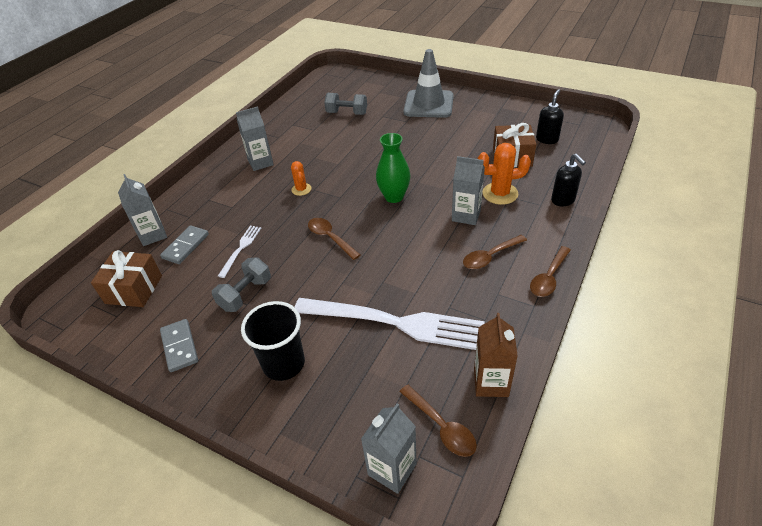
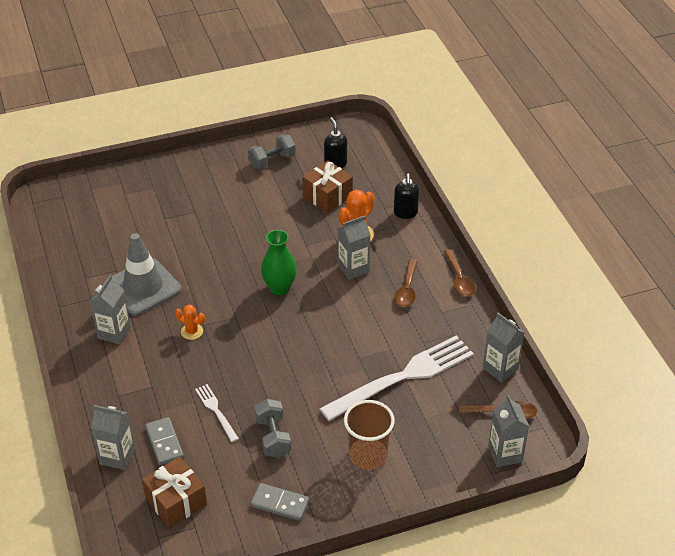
camera: 50 degrees left, 0 degrees up
(284, 364) = (368, 455): black cup -> brown cup
(330, 238) = (276, 353): brown spoon -> none
(347, 113) = (125, 235): grey dumbbell -> grey dumbbell (272, 161)
(428, 104) = (192, 182): grey traffic cone -> grey traffic cone (143, 287)
(491, 382) = (500, 369): brown carton -> grey carton
(563, 200) = (405, 213): black soap dispenser -> black soap dispenser turned 75 degrees clockwise

